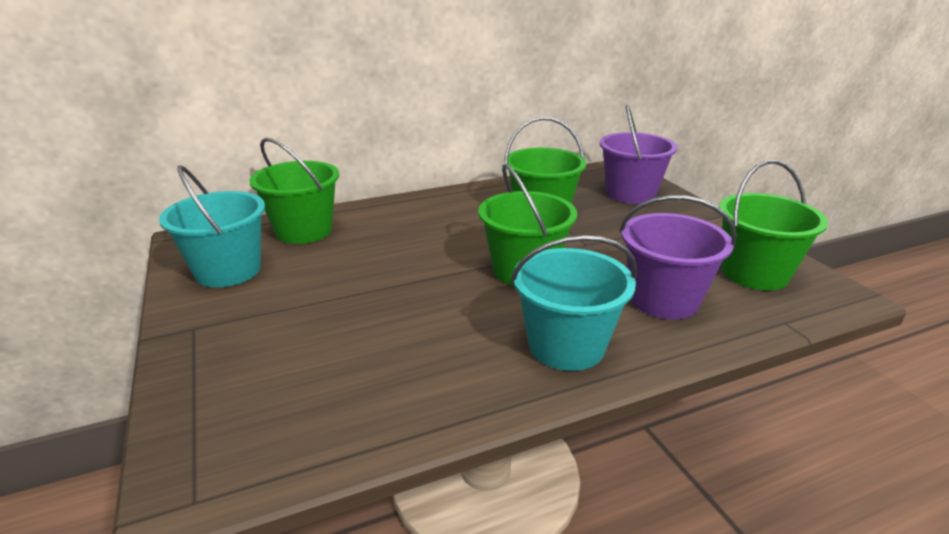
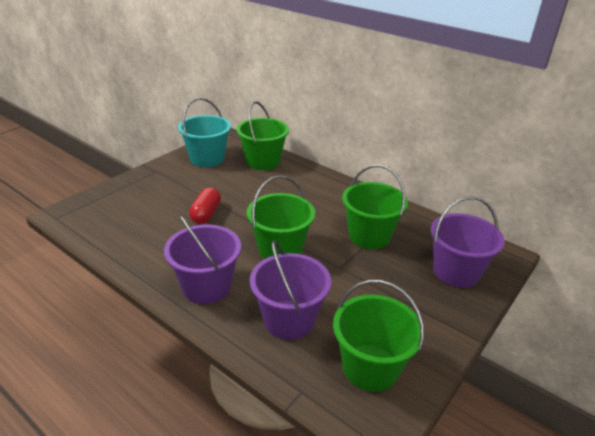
camera: 60 degrees right, 5 degrees up
(387, 307) = (206, 214): none -> red capsule
(566, 346) = (206, 286): turquoise bucket -> purple bucket

